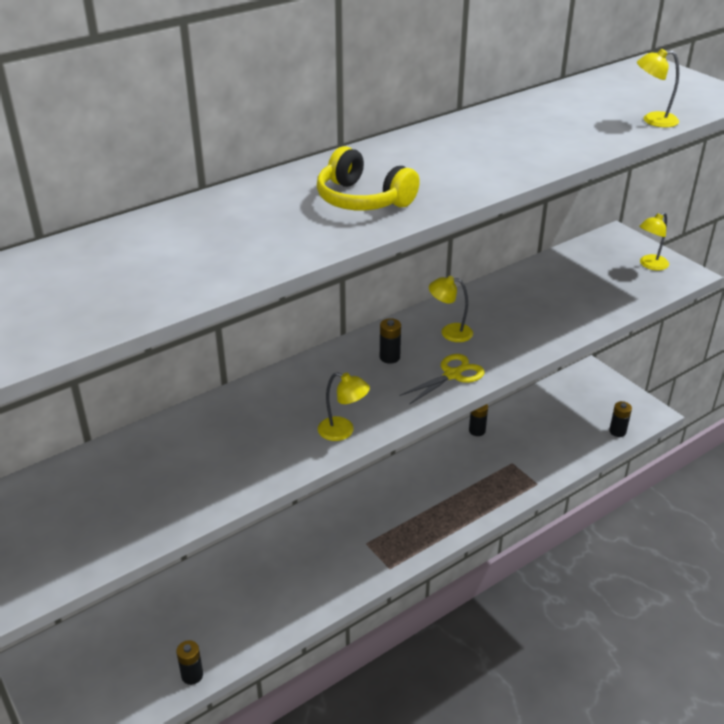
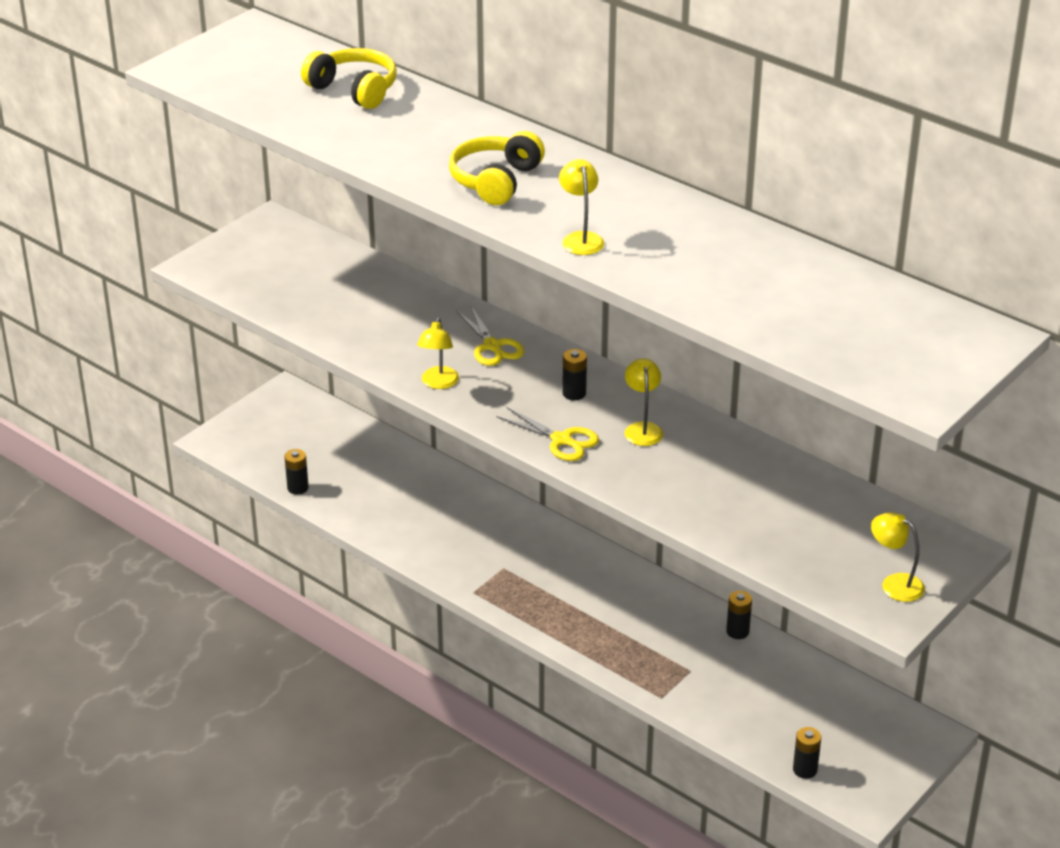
camera: 75 degrees right, 0 degrees up
(123, 252) = (354, 90): none -> yellow headphones
(300, 390) = (492, 346): none -> yellow scissors
(652, 120) = (796, 341): yellow lamp -> yellow lamp (581, 238)

